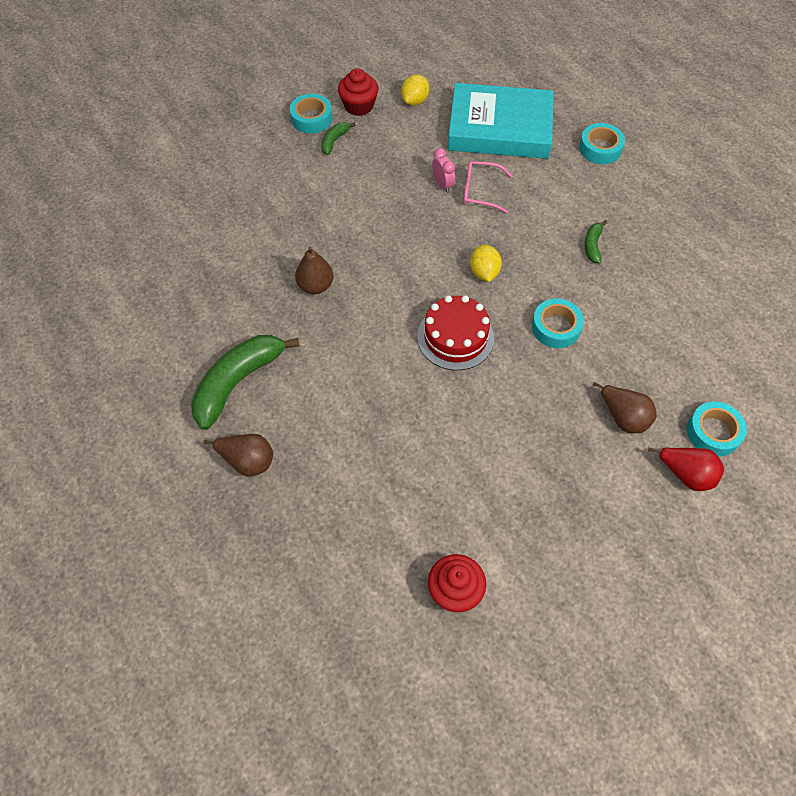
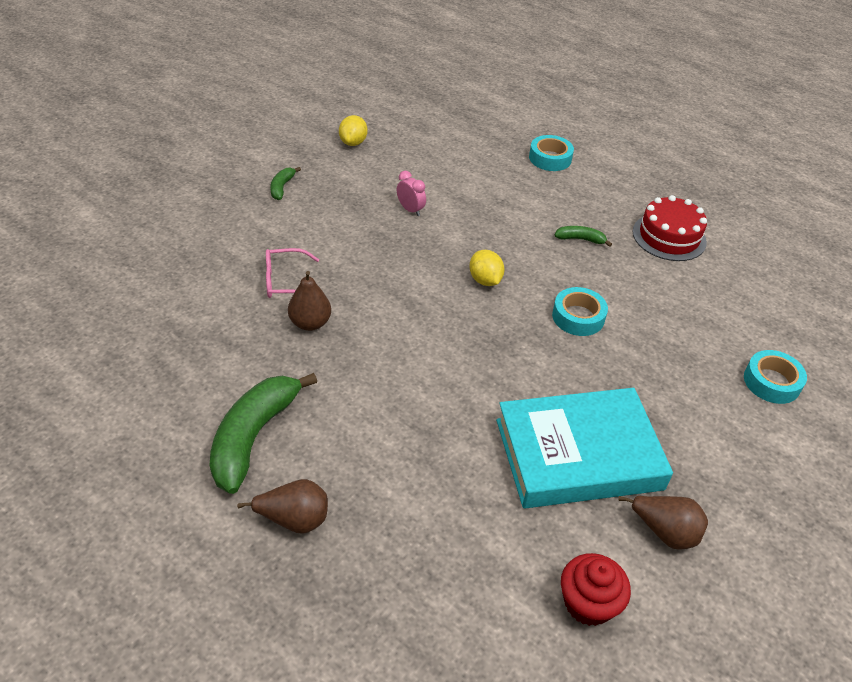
camera: 20 degrees left, 15 degrees down
(311, 118) = (250, 171): turquoise tape -> none
(359, 106) = (296, 154): red cupcake -> none
(455, 337) = (481, 345): red cake -> red cake (669, 237)
(480, 191) = (450, 210): pink glasses -> pink glasses (285, 281)
(499, 128) = (447, 155): turquoise book -> turquoise book (578, 454)
(592, 245) = (580, 239): green banana -> green banana turned 105 degrees clockwise
(623, 417) = (681, 386): brown pear -> brown pear (664, 532)
(686, 474) = (766, 426): red pear -> none

